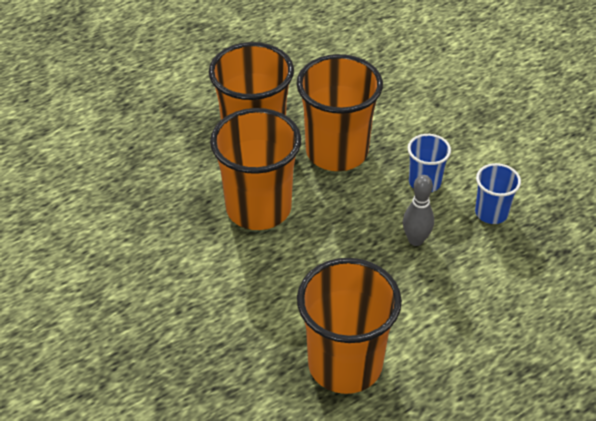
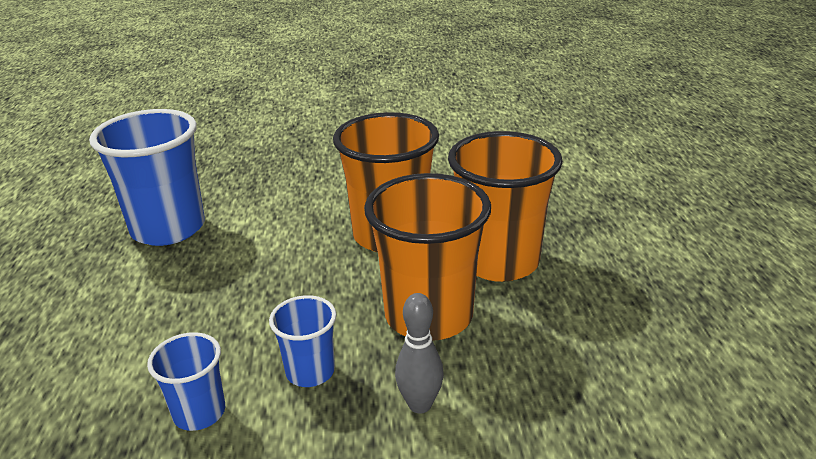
camera: 120 degrees right, 15 degrees down
(345, 364) = (168, 228): orange cup -> blue cup
(416, 240) = (237, 324): grey bowling pin -> grey bowling pin (420, 404)

